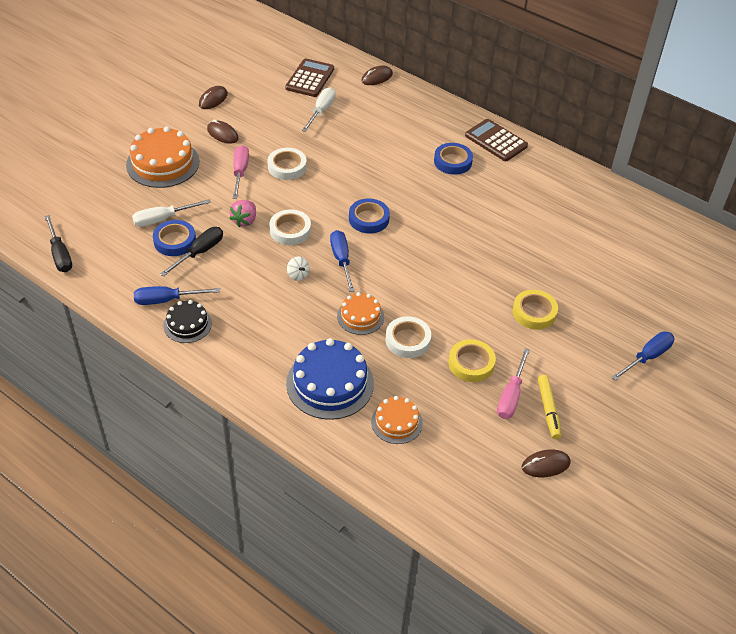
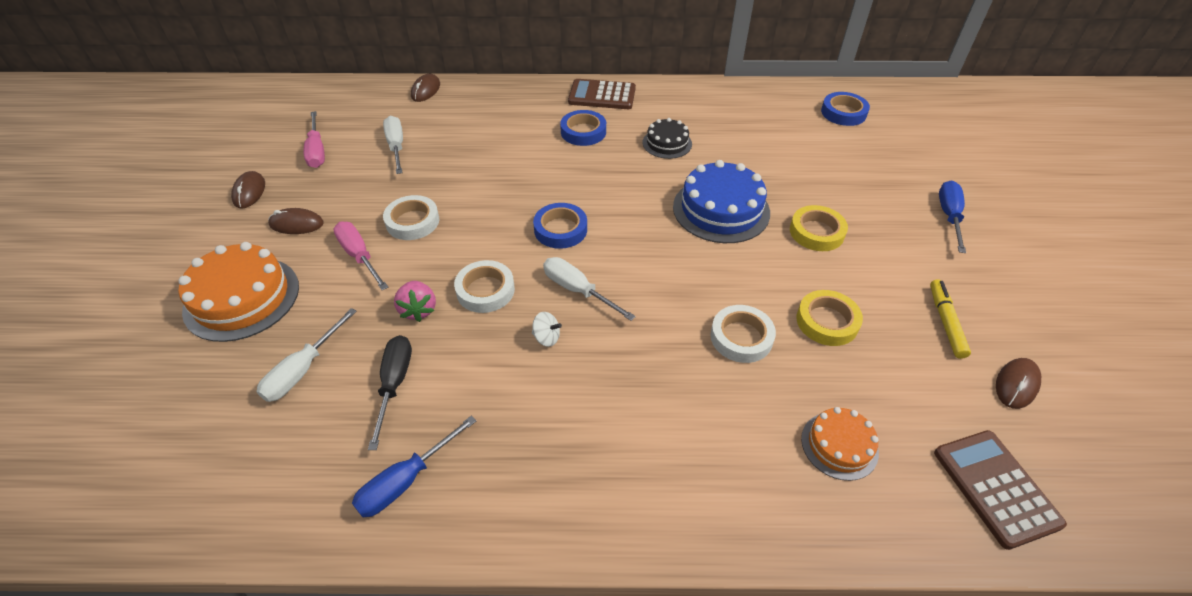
camera: 35 degrees left, 0 degrees up
(60, 254) = (173, 519): black screwdriver -> none
(175, 241) = (346, 389): blue tape -> blue tape (843, 113)
(187, 324) = (467, 497): black cake -> black cake (667, 143)
(310, 78) = (352, 121): brown calculator -> brown calculator (995, 488)
(330, 383) = (720, 450): blue cake -> blue cake (721, 209)
(341, 260) = (577, 290): blue screwdriver -> white screwdriver
(360, 316) = (665, 342): orange cake -> none
(511, 396) = (900, 331): pink screwdriver -> pink screwdriver (317, 151)
(548, 410) = (945, 322): yellow marker -> yellow marker turned 135 degrees counterclockwise

